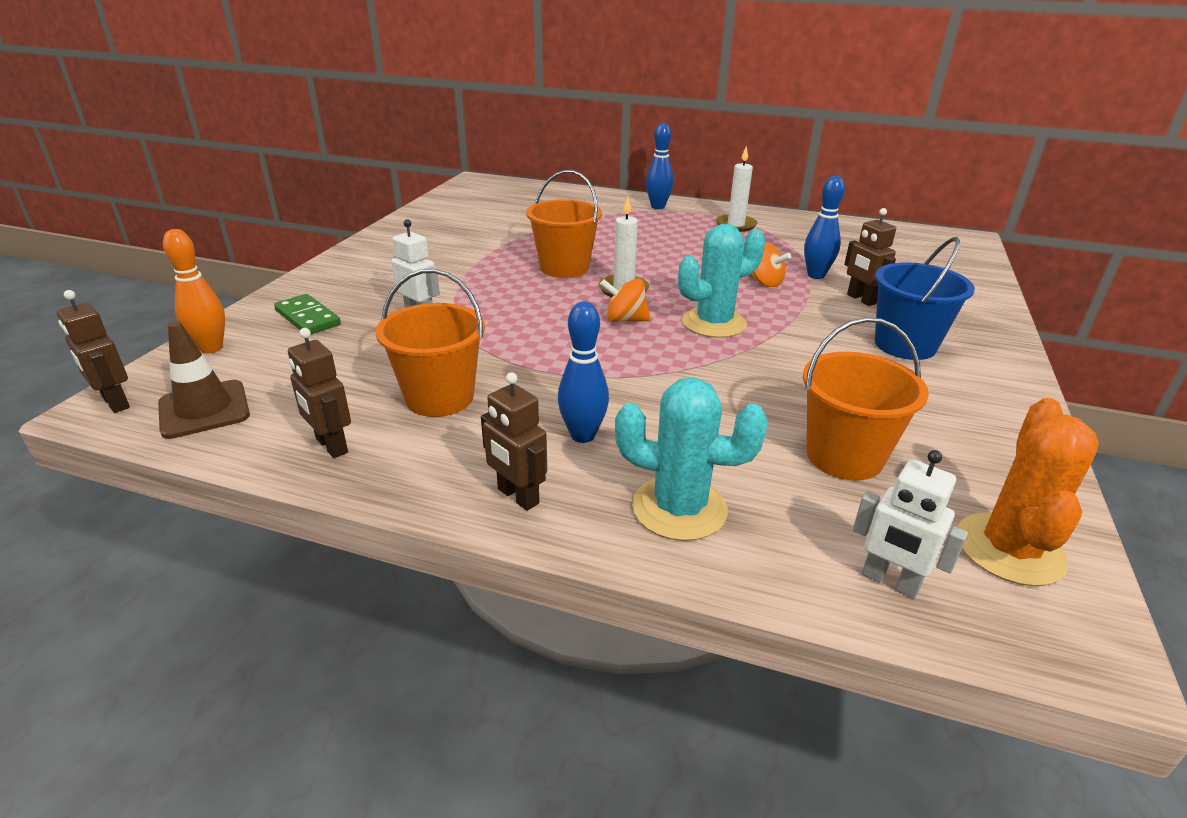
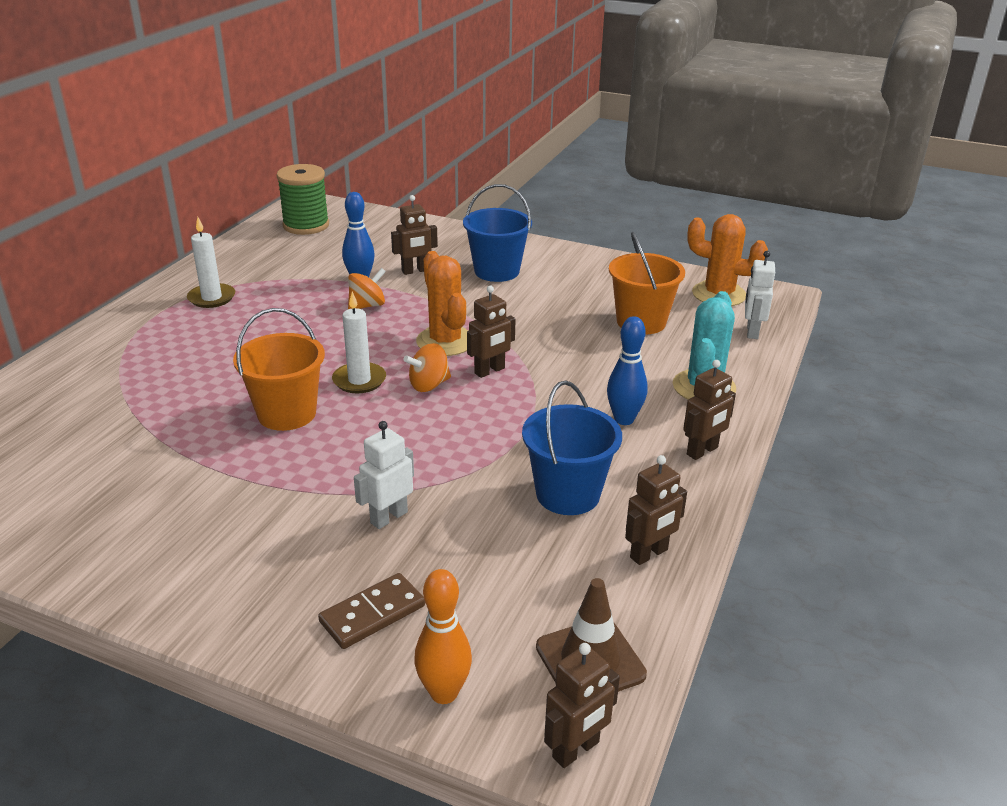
camera: 85 degrees left, 0 degrees up
(307, 318) = (372, 614): green domino -> brown domino
(439, 397) = (568, 494): orange bucket -> blue bucket
(625, 320) = (429, 385): orange spinning top -> orange spinning top turned 45 degrees clockwise
(658, 207) = (117, 336): blue bowling pin -> none
(663, 349) = (490, 371): none -> brown robot
(714, 323) = (445, 341): turquoise cactus -> orange cactus
(889, 581) = (752, 332): white robot -> white robot turned 150 degrees clockwise
(912, 243) = (306, 225): none -> green spool

